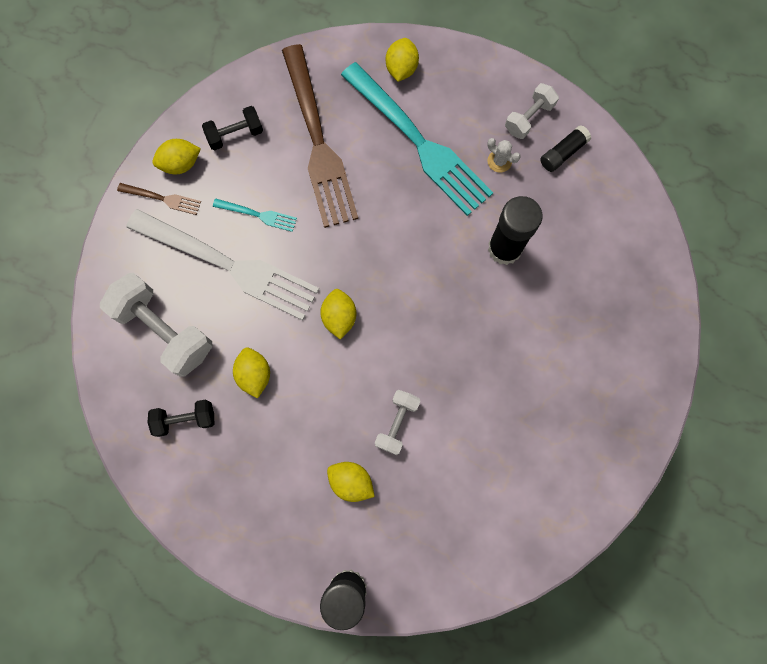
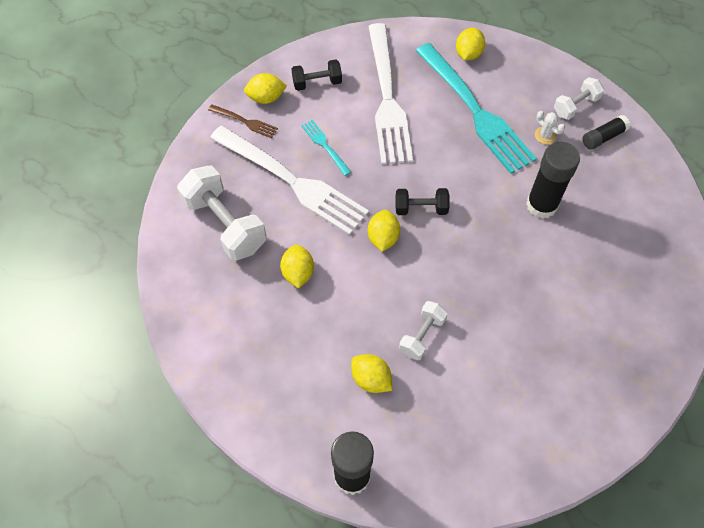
camera: 10 degrees right, 15 degrees down
(185, 419) = (228, 300): black dumbbell -> black dumbbell (421, 208)
(258, 215) = (325, 146): turquoise fork -> turquoise fork turned 150 degrees counterclockwise
(318, 142) = (387, 98): brown fork -> white fork

